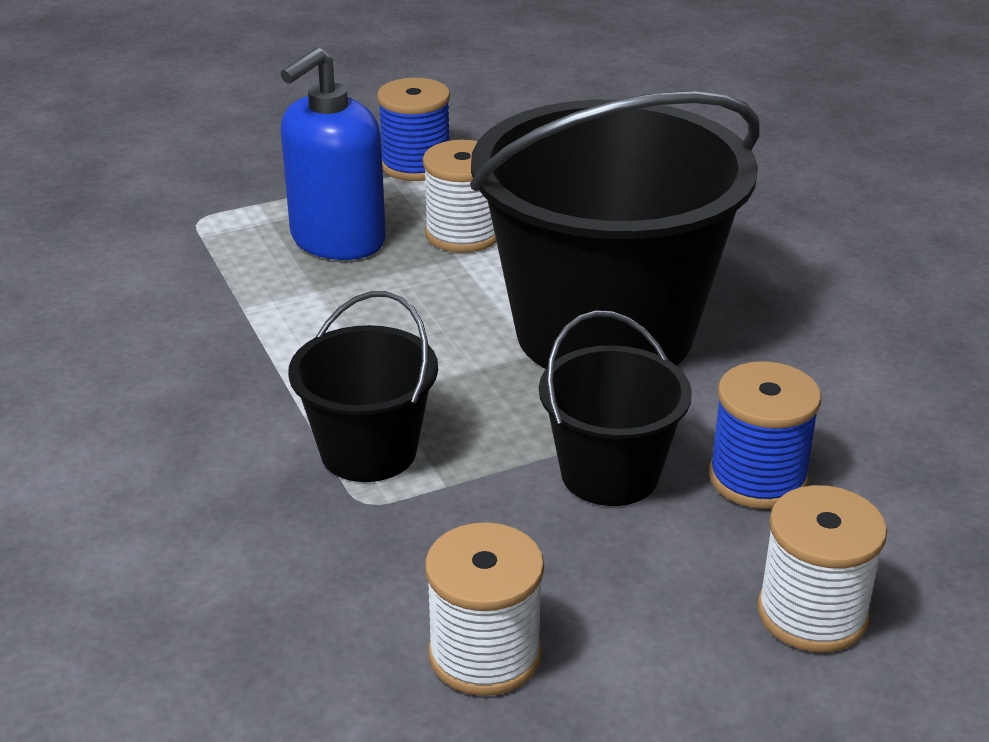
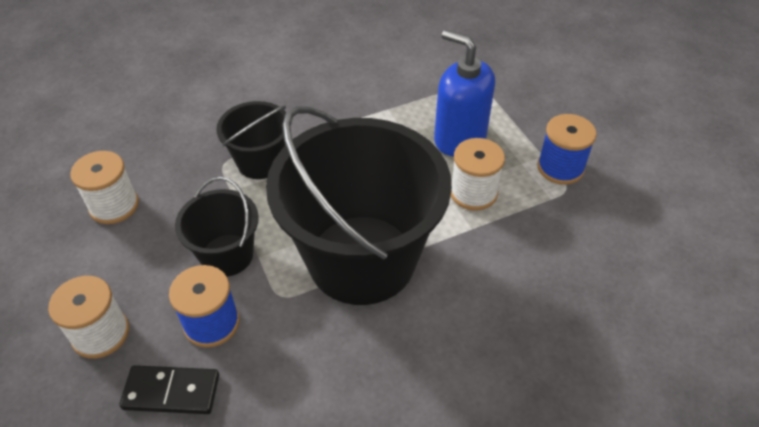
camera: 90 degrees right, 15 degrees up
(896, 508) = (171, 391): none -> black domino

